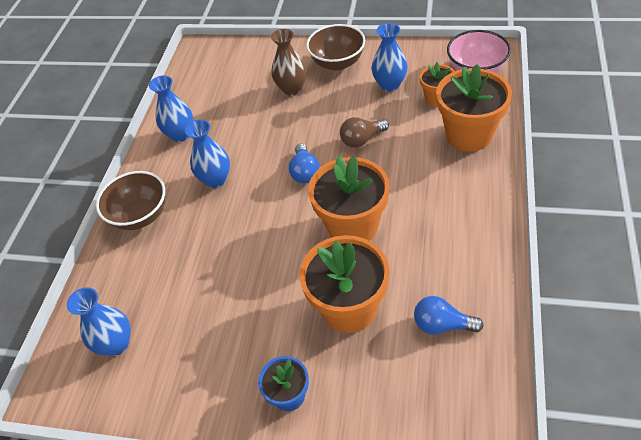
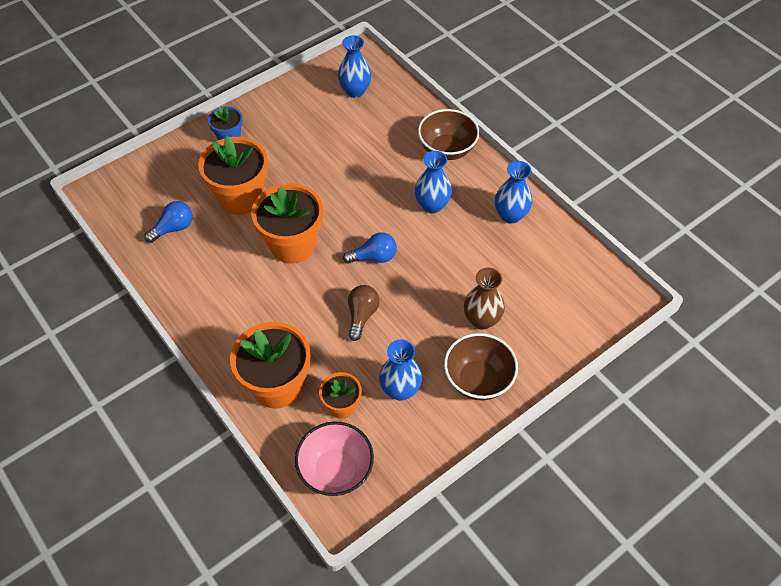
camera: 125 degrees right, 5 degrees up
(305, 172) = (374, 257): blue light bulb -> blue light bulb turned 135 degrees clockwise

